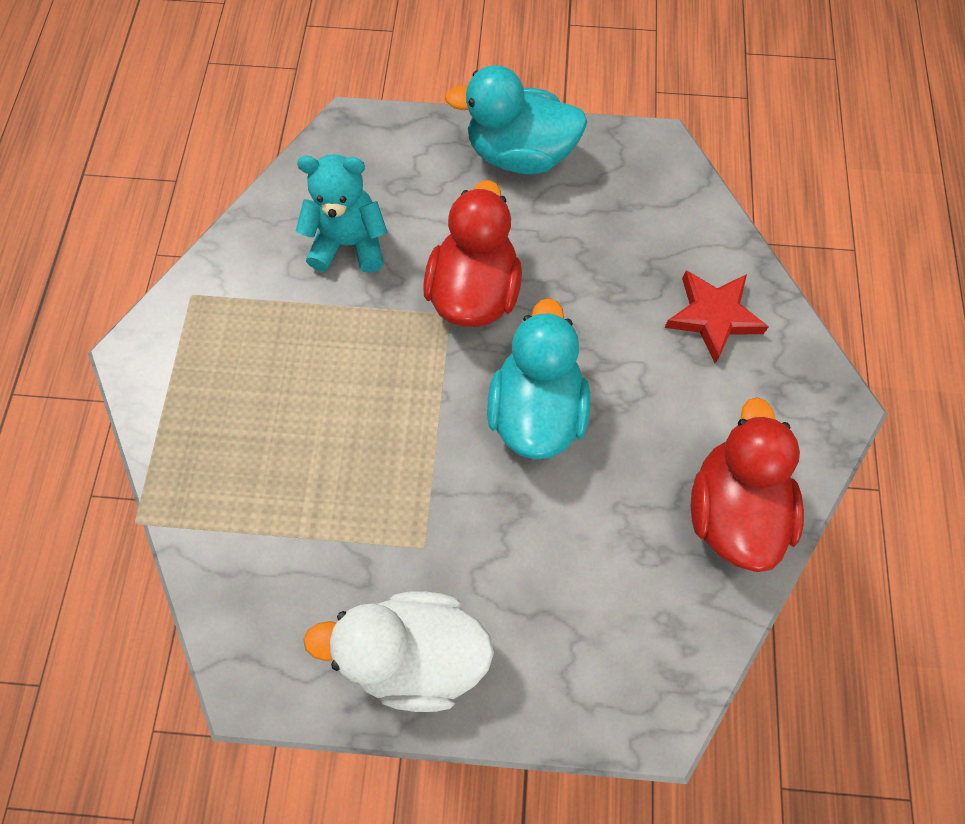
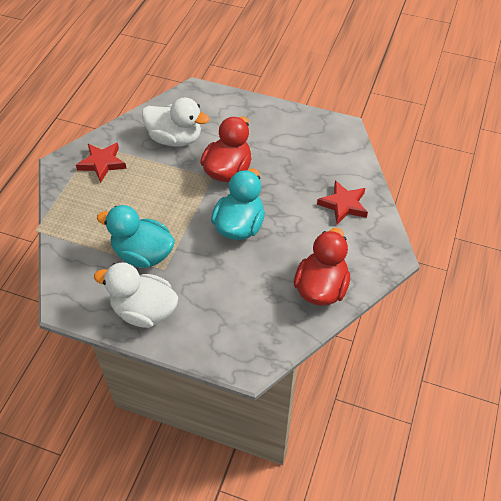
camera: 15 degrees right, 15 degrees down
(222, 334) = (102, 163): none -> red star
(349, 244) = (175, 139): turquoise teddy bear -> white duck
(519, 155) = (272, 117): turquoise duck -> turquoise duck (143, 254)

